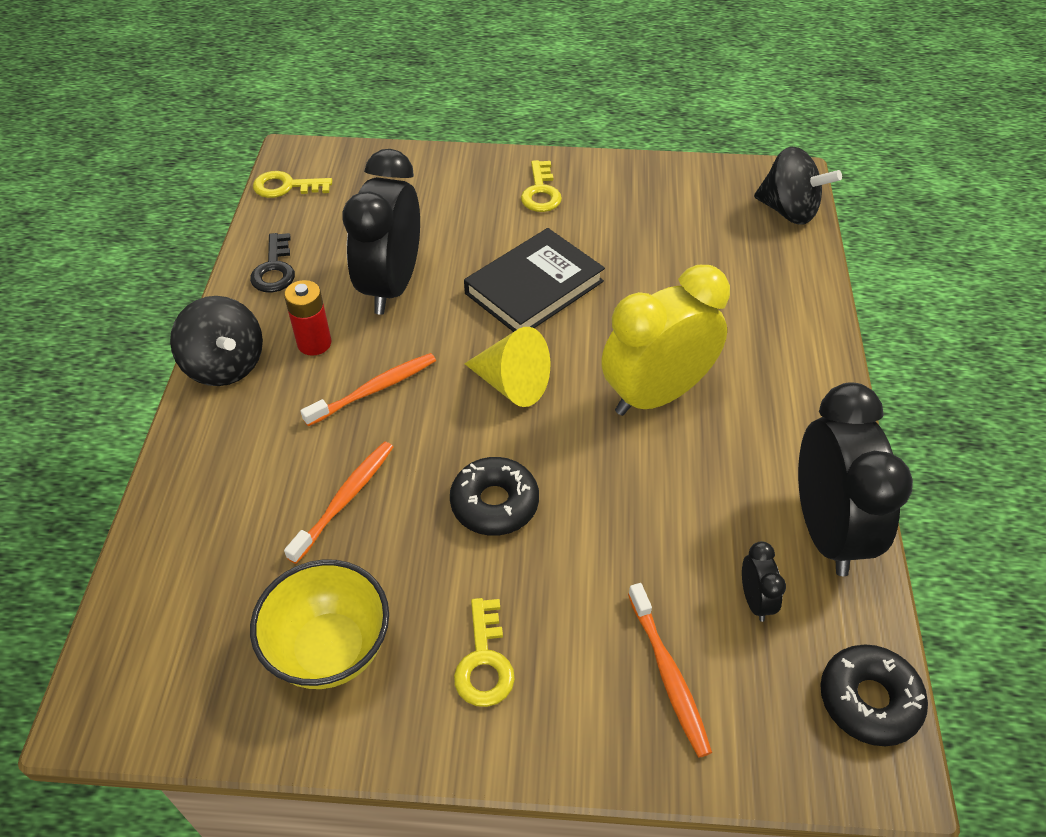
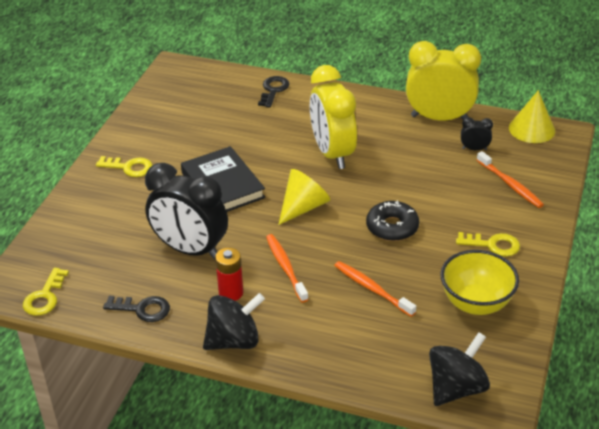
camera: 75 degrees left, 10 degrees down
(668, 674) = (510, 184): orange toothbrush -> orange toothbrush turned 60 degrees clockwise
(788, 211) = (204, 74): black spinning top -> black spinning top (456, 388)
(789, 293) = (273, 90): none -> black key
(826, 530) = (439, 118): black clock -> yellow clock
(869, 700) = (532, 129): black donut -> yellow cone

